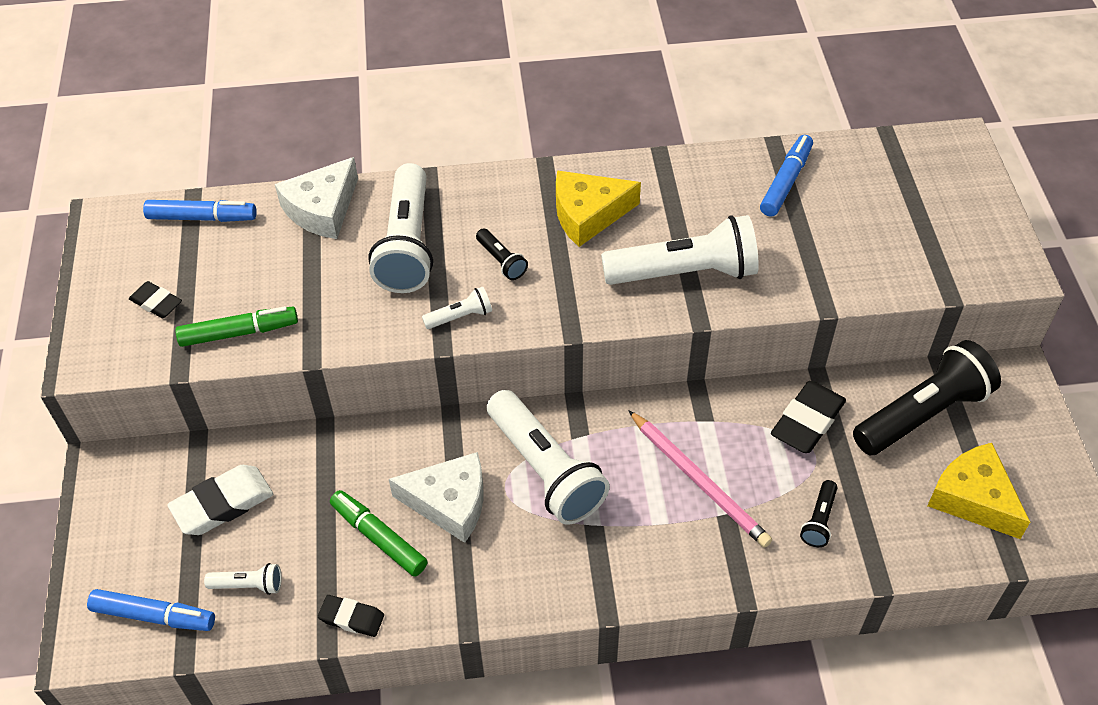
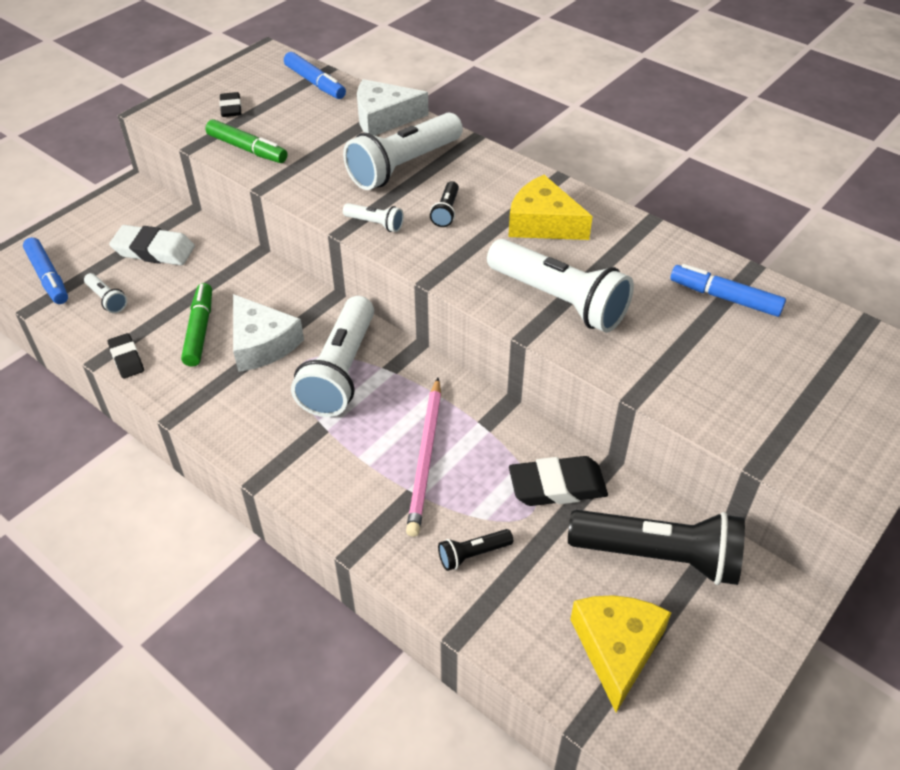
camera: 45 degrees right, 5 degrees down
(785, 182) = (725, 298): blue marker -> blue marker turned 135 degrees counterclockwise

